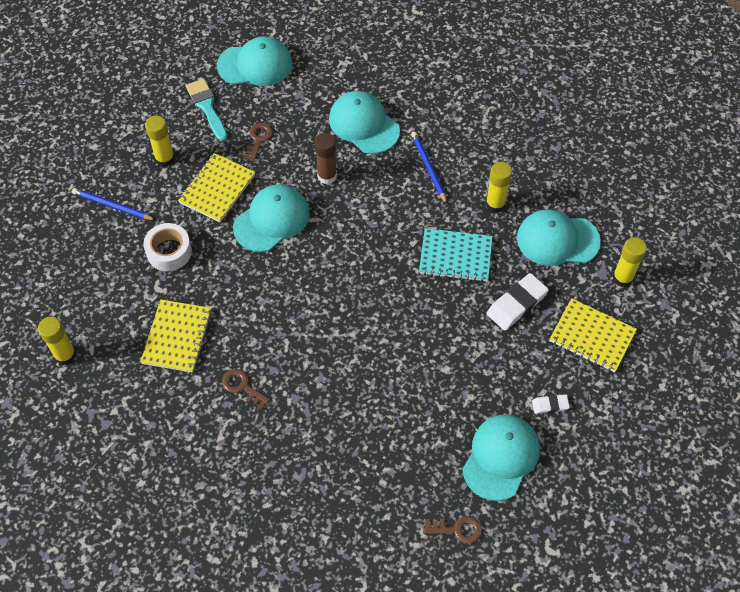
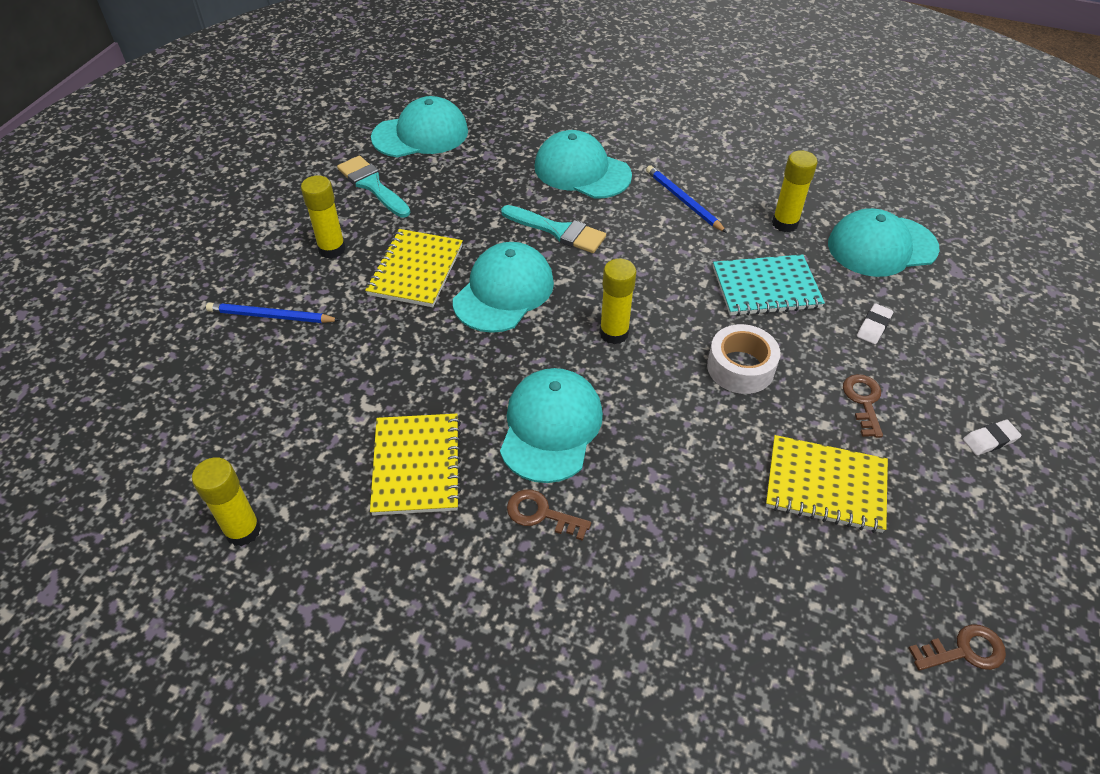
camera: 15 degrees left, 10 degrees down
(169, 251) = (370, 356): white tape -> white tape (740, 367)
(258, 139) = (452, 207): brown key -> brown key (863, 401)
(327, 176) = (558, 231): brown glue stick -> turquoise brush
(501, 457) = (965, 526): turquoise cap -> turquoise cap (550, 427)
(516, 304) = (873, 326): white eraser -> white eraser, size x0.54
(592, 337) = (990, 344): yellow notebook -> yellow notebook (825, 486)
(622, 278) = (985, 272): yellow glue stick -> yellow glue stick (614, 333)

